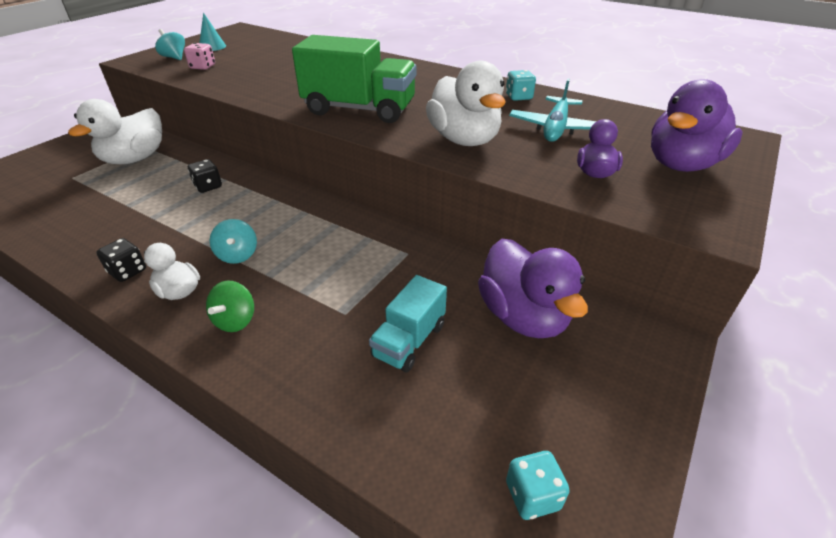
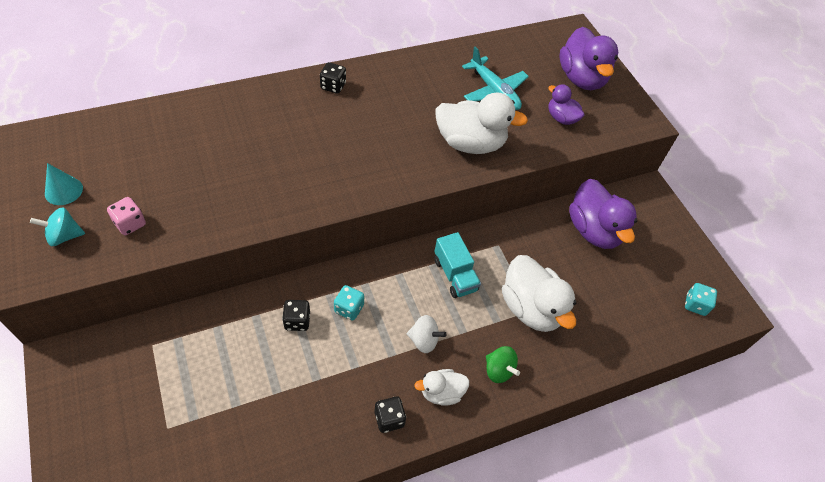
camera: 60 degrees left, 15 degrees up
(135, 159) = (177, 361): white duck -> white duck (531, 308)
(238, 255) = (424, 340): turquoise spinning top -> white spinning top
(359, 109) = (365, 166): green truck -> none
(409, 341) = (577, 292): turquoise truck -> turquoise truck (455, 275)
(428, 74) = (333, 86): none -> black dice
(518, 97) = (430, 72): turquoise dice -> turquoise dice (349, 308)
(523, 316) = (593, 230): purple duck -> purple duck turned 60 degrees clockwise

